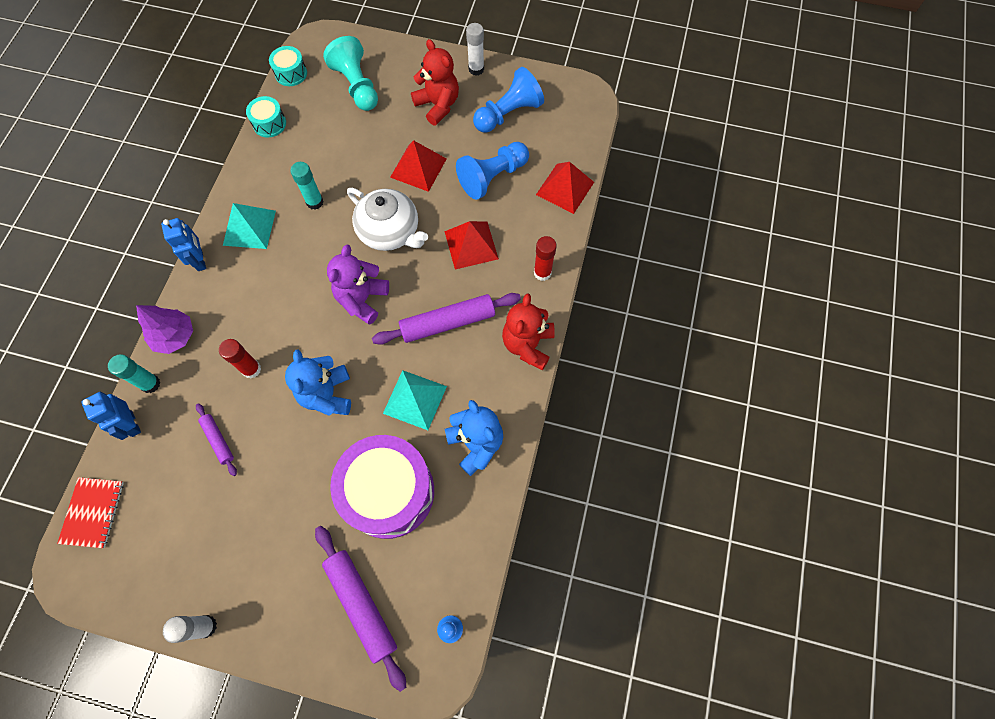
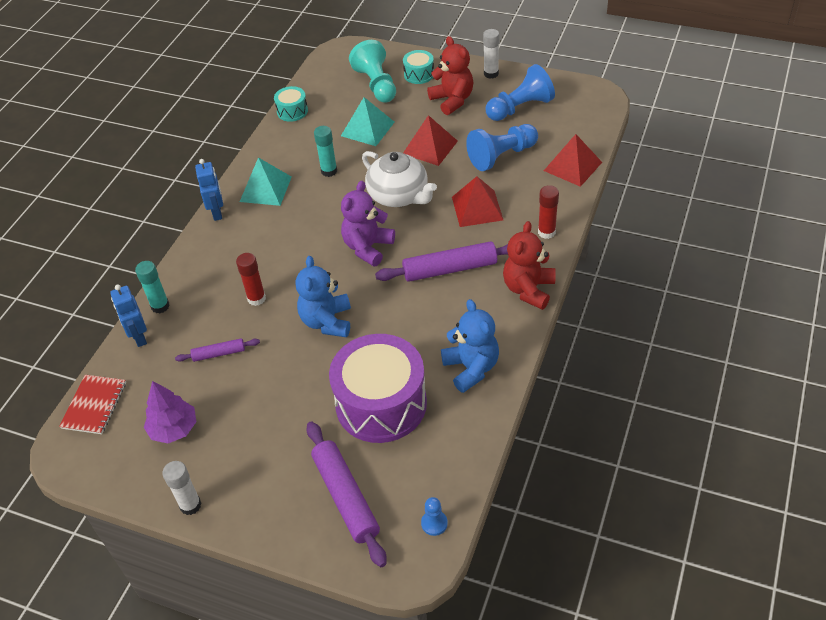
camera: 10 degrees right, 20 degrees down
(175, 336) = (187, 270): purple tree -> purple tree (174, 429)
(218, 440) = (219, 354): purple rolling pin -> purple rolling pin turned 75 degrees counterclockwise
(291, 73) = (316, 74): turquoise drum -> turquoise drum (419, 74)
(415, 399) = (413, 329): turquoise pyramid -> turquoise pyramid (367, 129)

